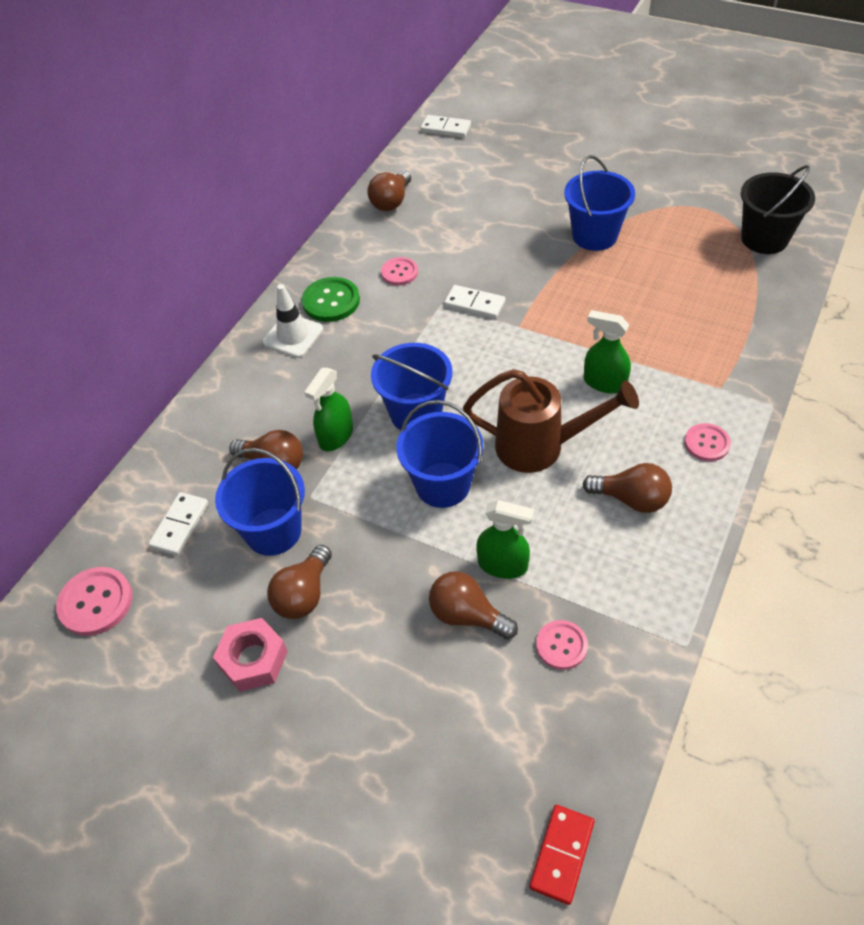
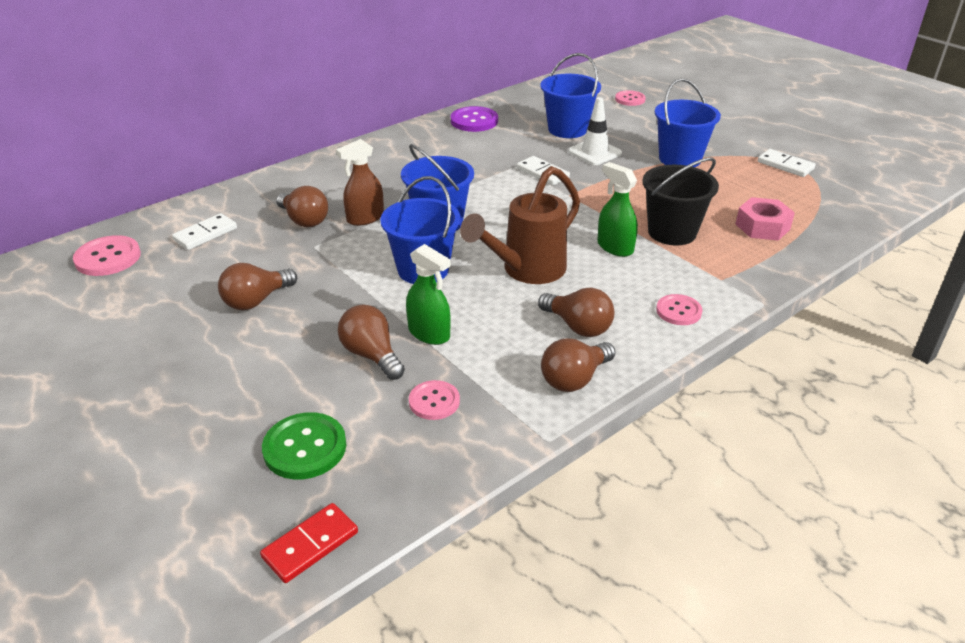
camera: 20 degrees right, 15 degrees down
(253, 659) = (183, 326): pink nut -> pink nut (762, 226)
(273, 531) = (268, 257): blue bucket -> blue bucket (567, 129)
(293, 336) = (384, 155): white traffic cone -> white traffic cone (595, 152)
(331, 301) = (430, 144): green button -> green button (305, 448)
(336, 436) = (365, 218): green spray bottle -> brown spray bottle
(355, 249) = (474, 121): none -> purple button
(391, 202) = (525, 102): brown light bulb -> brown light bulb (574, 379)
(399, 272) = (497, 141): pink button -> pink button (630, 99)
(446, 128) = (604, 73): white domino -> white domino (785, 165)
(541, 447) = (526, 271): brown watering can -> brown watering can turned 105 degrees clockwise
(764, 239) = (839, 197): black bucket -> black bucket (672, 232)

